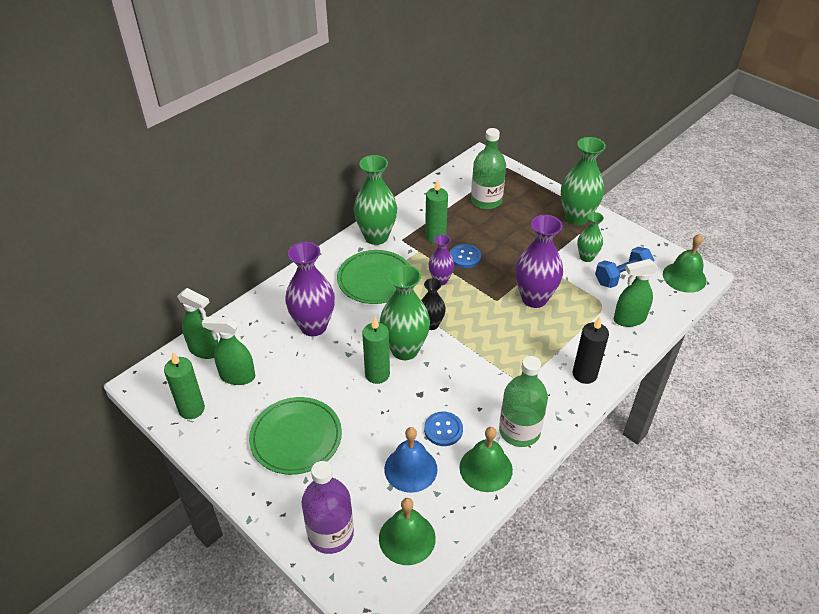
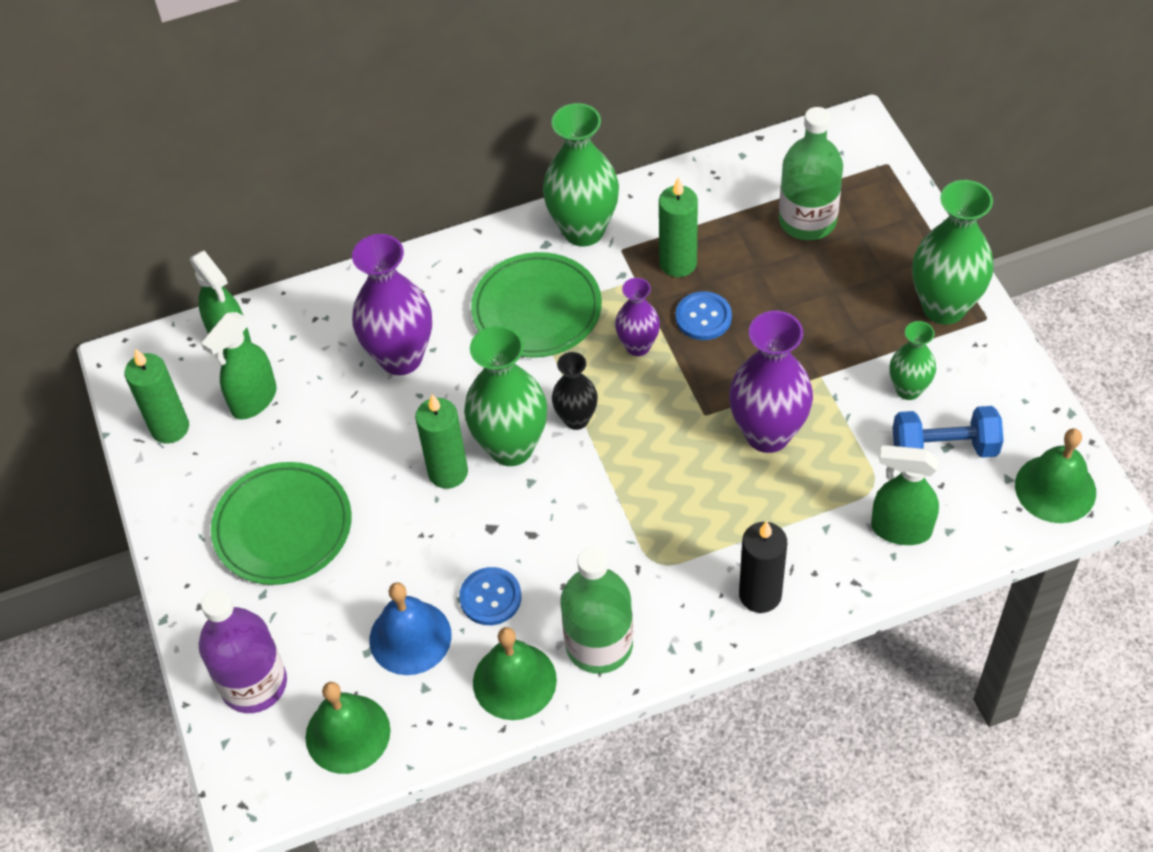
camera: 30 degrees right, 10 degrees up
(237, 376) = (253, 400): green spray bottle -> green spray bottle turned 90 degrees counterclockwise

